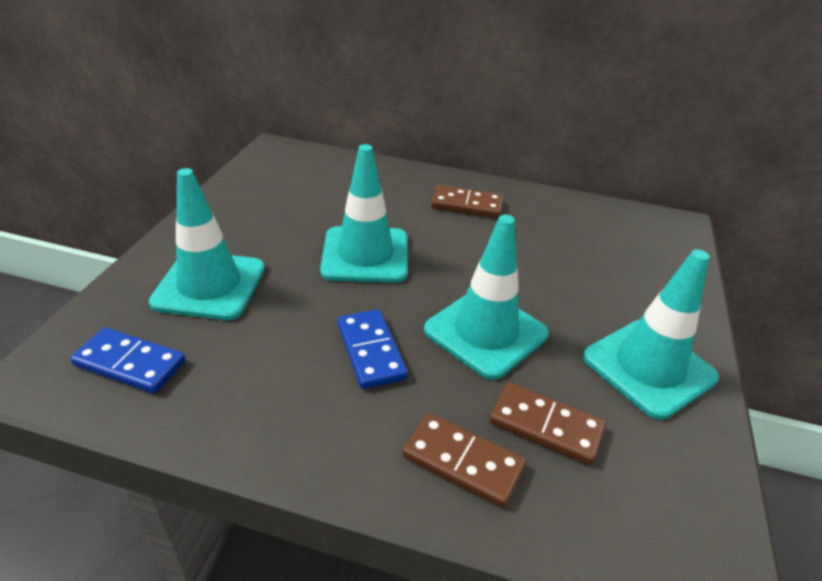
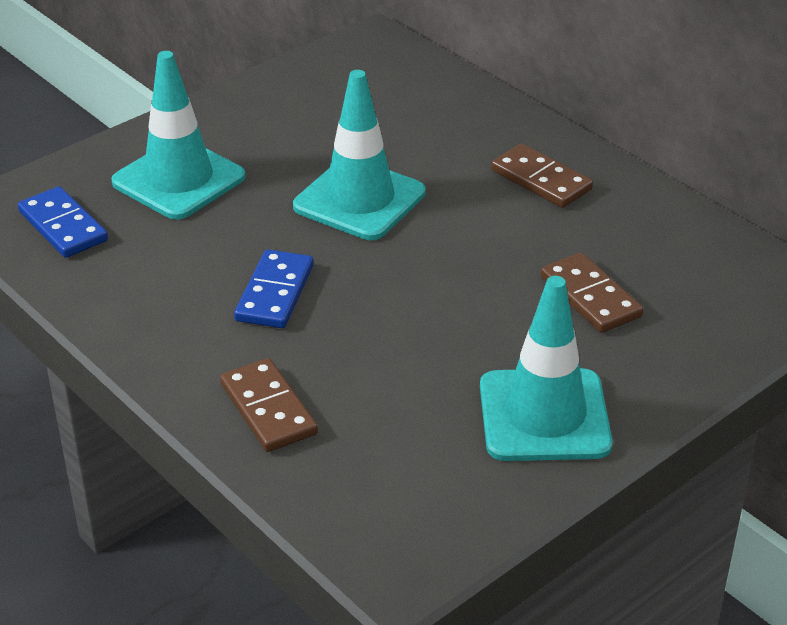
camera: 35 degrees right, 0 degrees up
(486, 332) = (406, 319): turquoise traffic cone -> none
(546, 425) = (374, 416): brown domino -> brown domino (590, 296)

